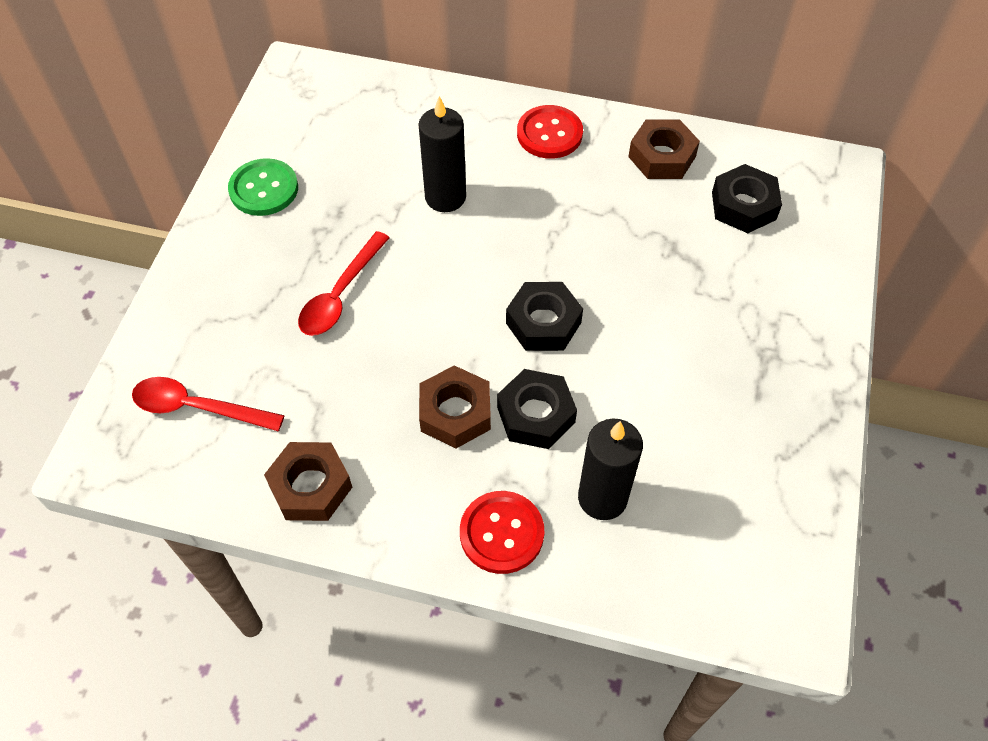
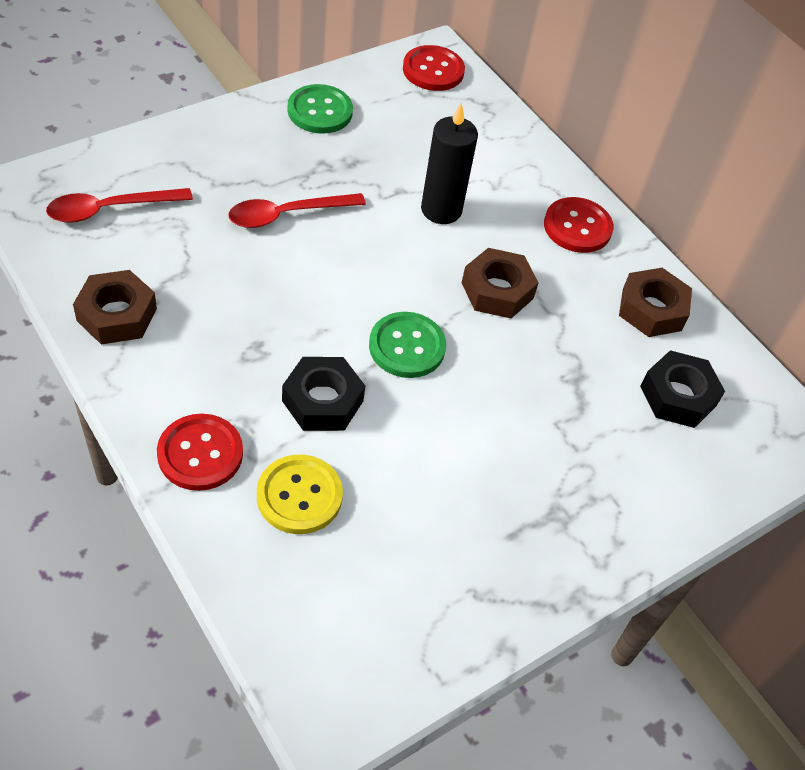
camera: 35 degrees right, 5 degrees down
(198, 408) = (110, 209): red spoon -> red spoon turned 75 degrees counterclockwise
(309, 87) = (433, 70): none -> red button
(455, 413) = (268, 351): brown nut -> brown nut (497, 290)
(543, 323) = (407, 347): black nut -> green button
(602, 498) = (299, 496): black candle -> yellow button

